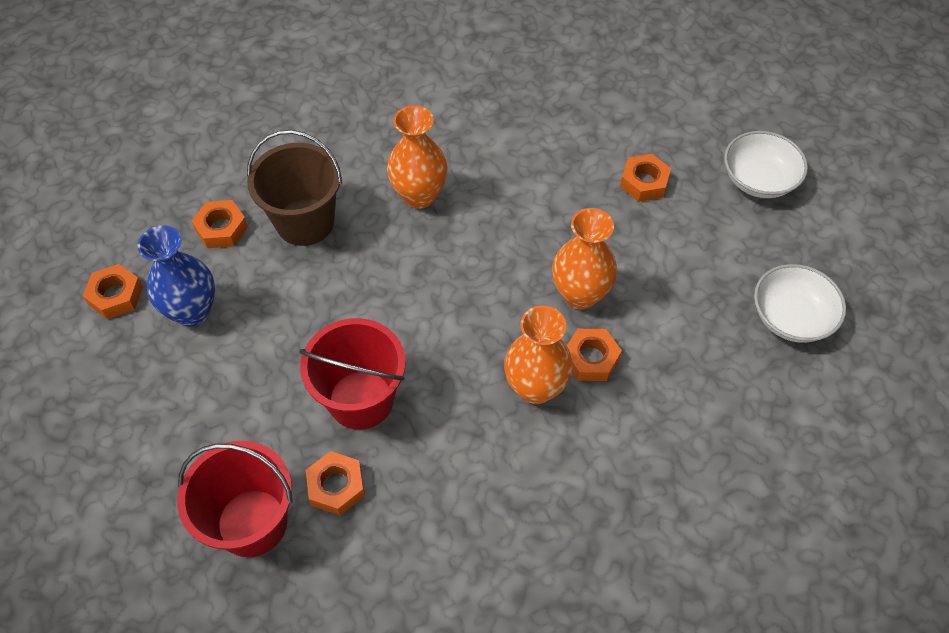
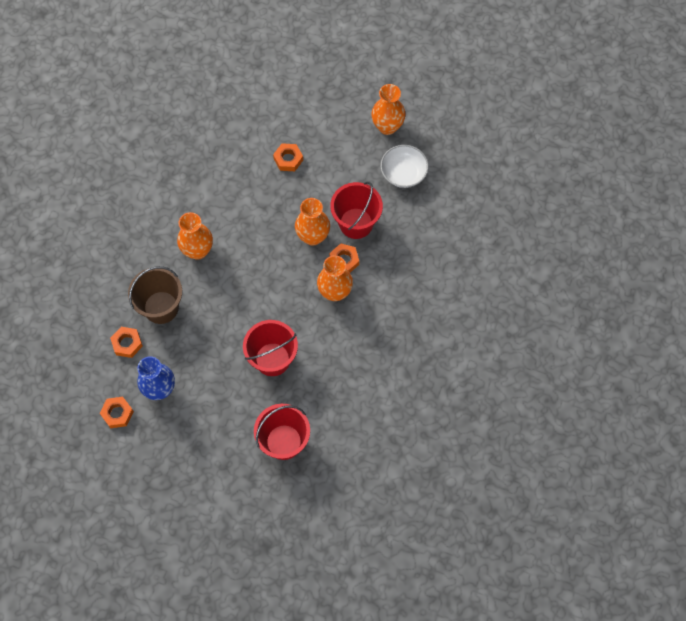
camera: 45 degrees left, 10 degrees up
(336, 486) = (300, 400): orange nut -> none
(656, 325) = (356, 223): none -> red bucket
(758, 180) = (334, 116): white bowl -> none
(824, 243) = (387, 126): none -> orange vase

